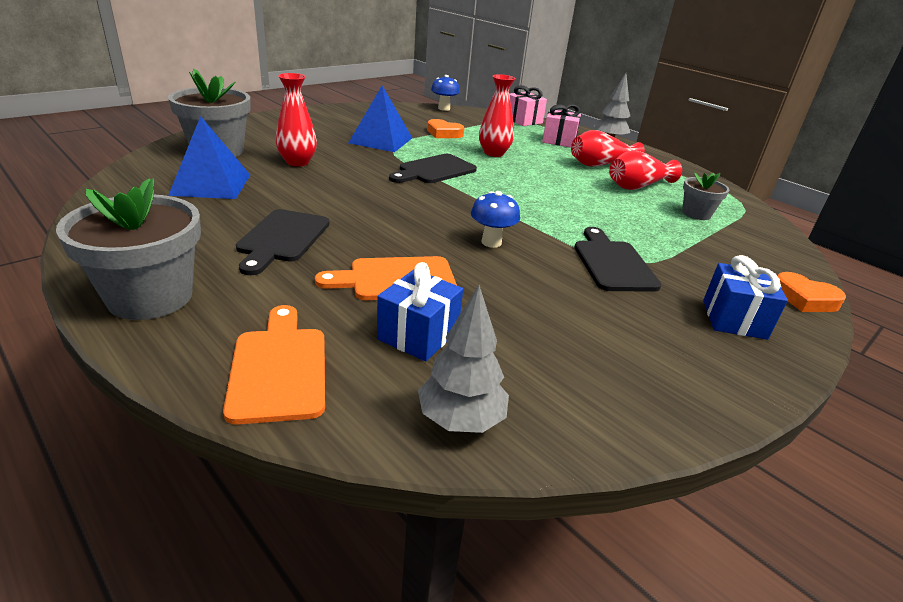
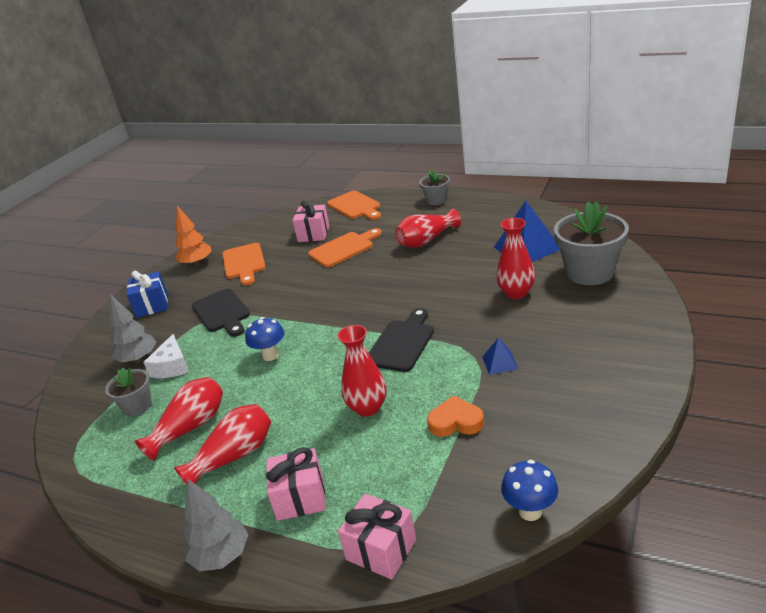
camera: 165 degrees right, 0 degrees up
(150, 297) = (436, 200): grey flower pot -> grey flower pot, size x0.55
(282, 238) = (426, 240): black cutting board -> red vase
(381, 140) = (500, 363): blue pyramid -> blue pyramid, size x0.49
(418, 335) = (313, 234): blue gift -> pink gift
(460, 420) = (280, 220): grey tree -> grey tree (138, 359)
(491, 242) = (307, 292): blue mushroom -> blue mushroom (270, 355)
(572, 331) = (244, 263): none -> orange cutting board
(669, 231) = (172, 366): none -> white cheese
(671, 377) = (197, 263): none -> orange tree
(804, 298) = (94, 341): orange heart -> none

